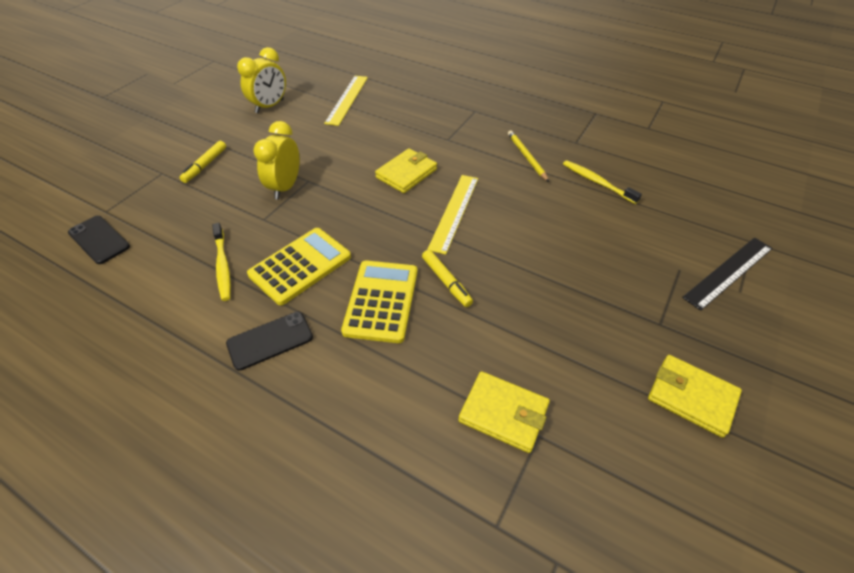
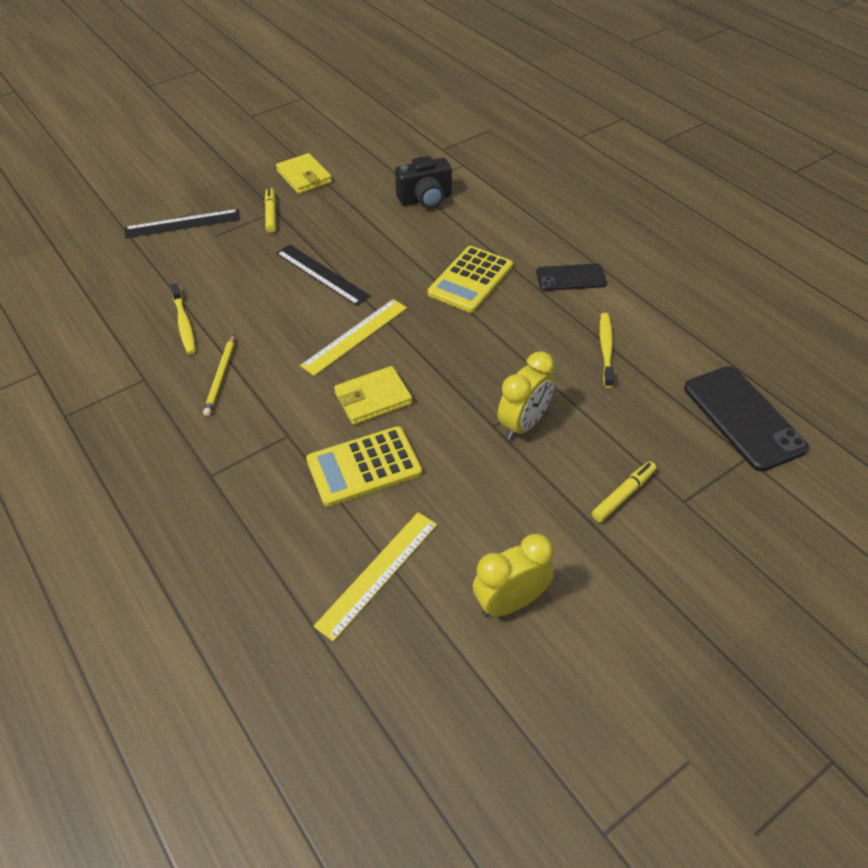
camera: 155 degrees left, 0 degrees up
(99, 240) = (743, 418): black phone -> black phone, size x1.62
(300, 266) = (531, 328): yellow calculator -> yellow calculator (364, 467)
(446, 281) = (408, 279): yellow marker -> yellow marker (271, 214)
(503, 413) = (425, 199): yellow wallet -> black camera
(533, 259) = (322, 274): none -> black ruler

